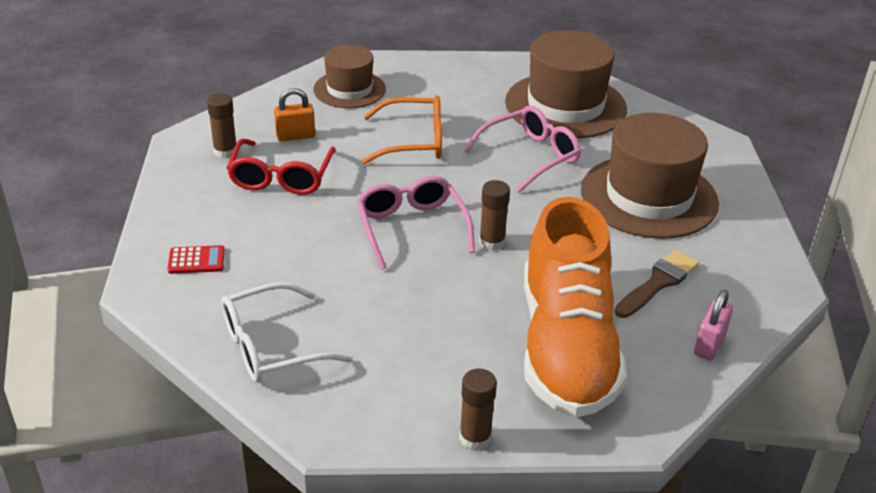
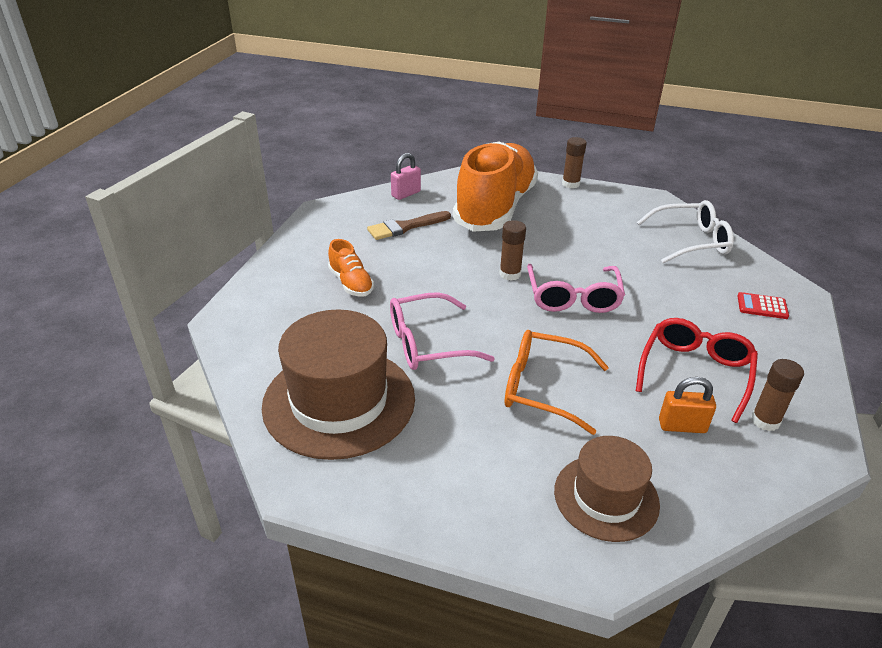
camera: 160 degrees left, 0 degrees up
(649, 196) = (351, 283): brown hat -> orange shoe

